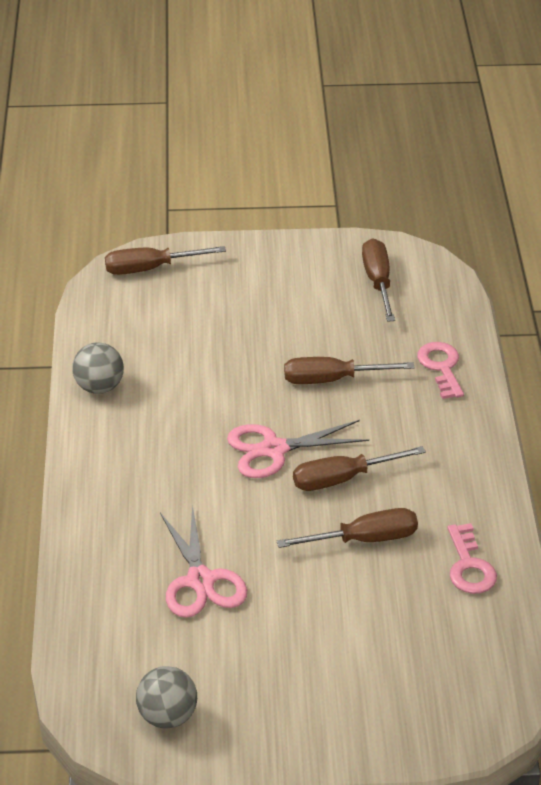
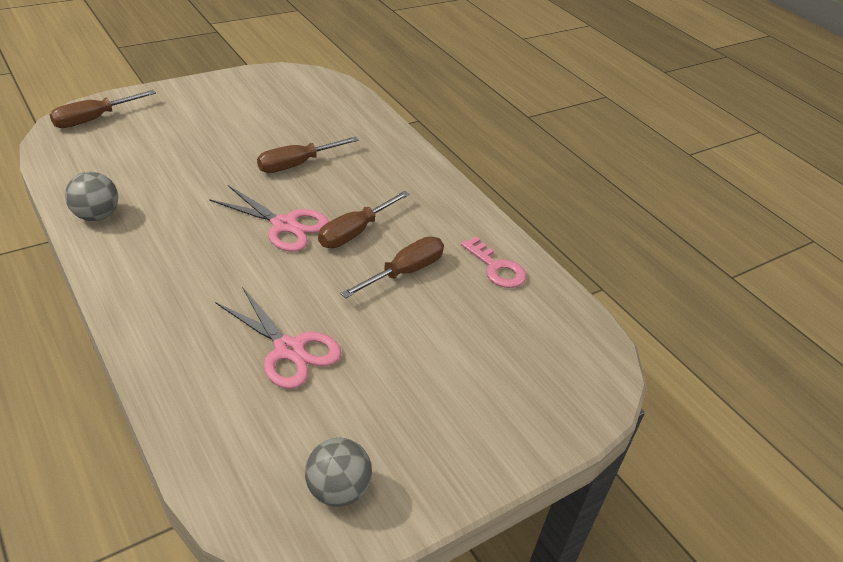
camera: 35 degrees left, 0 degrees up
(274, 449) = (284, 225): pink scissors -> pink scissors turned 105 degrees counterclockwise
(378, 282) = (287, 94): brown screwdriver -> none
(441, 367) = (372, 138): pink key -> none

